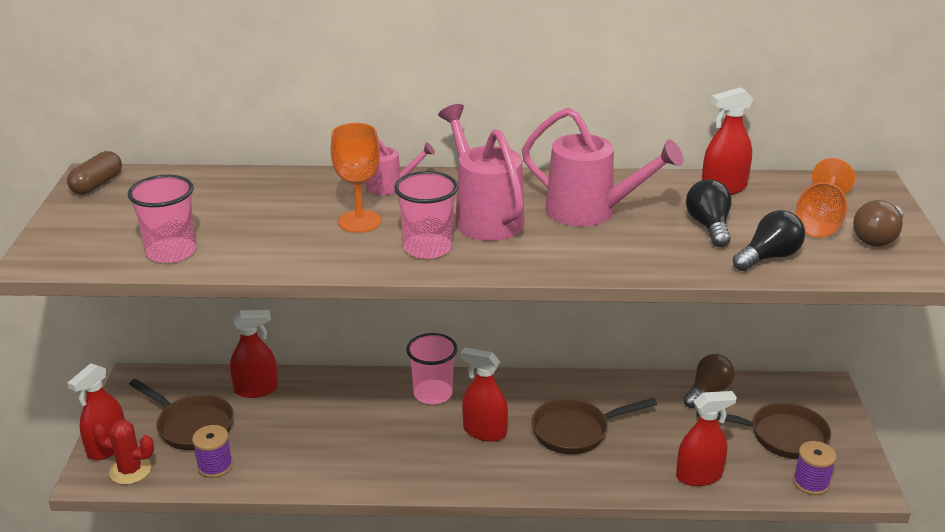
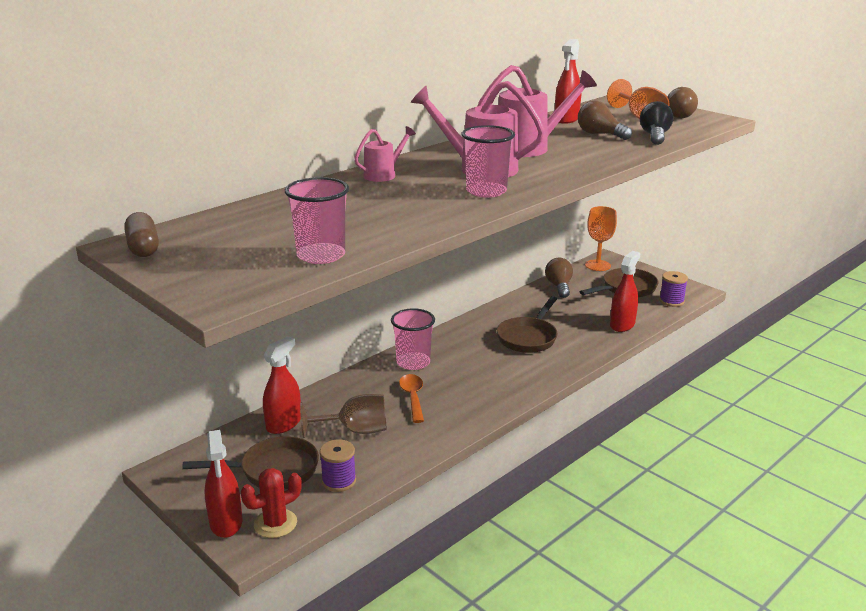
camera: 45 degrees left, 5 degrees down
(291, 430) = (355, 431): none -> brown goblet
(359, 221) = (410, 195): orange goblet -> orange goblet (597, 265)
(378, 428) = (413, 397): none -> orange spoon
(484, 431) = (480, 364): red spray bottle -> none
(709, 226) = (600, 134): black light bulb -> brown light bulb

